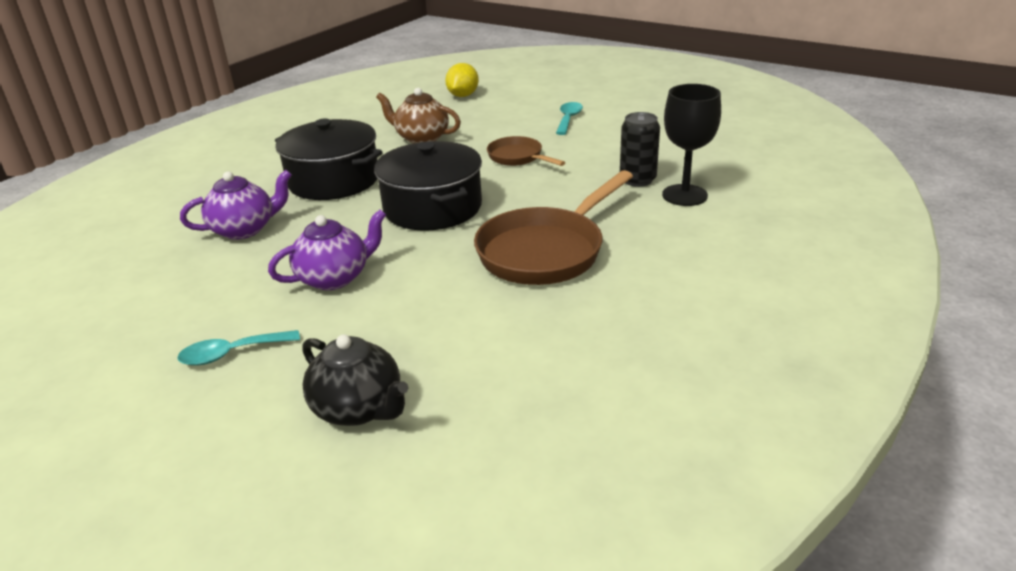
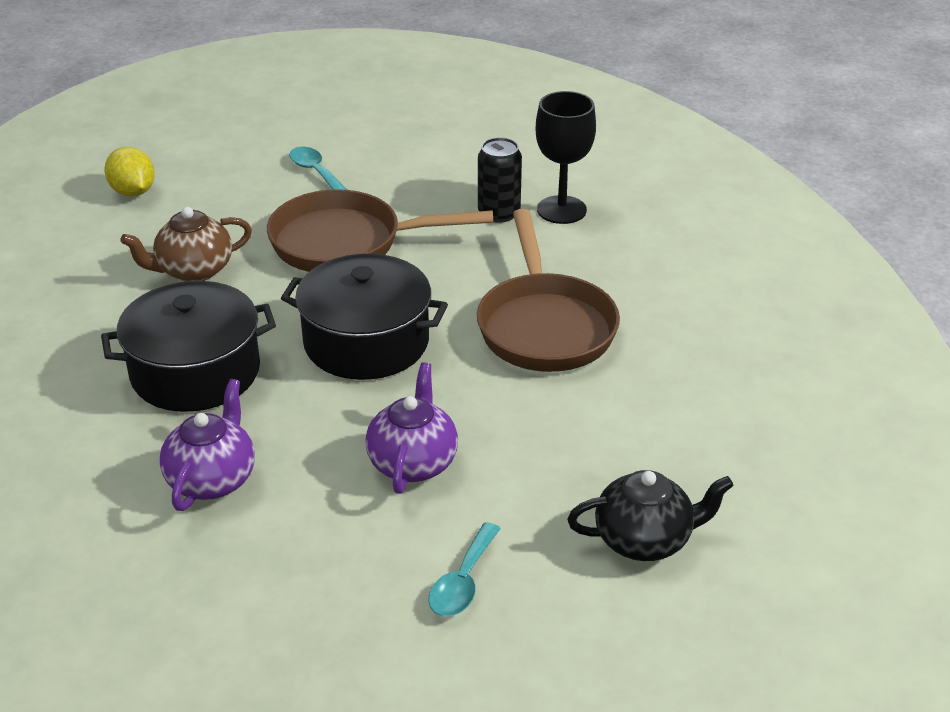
camera: 50 degrees left, 5 degrees up
(518, 157) = (346, 243): brown pan -> brown pan, size x1.82

